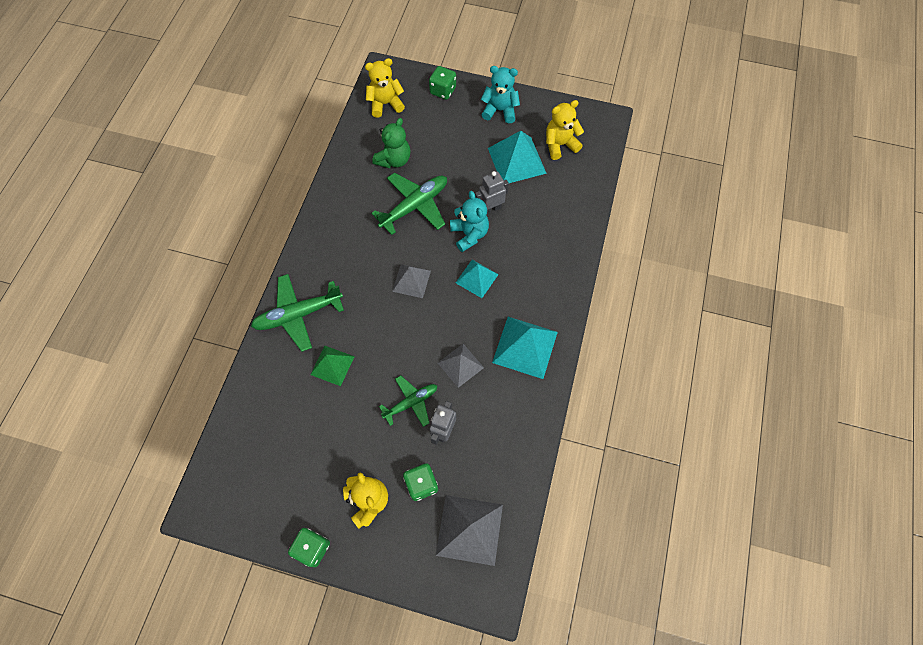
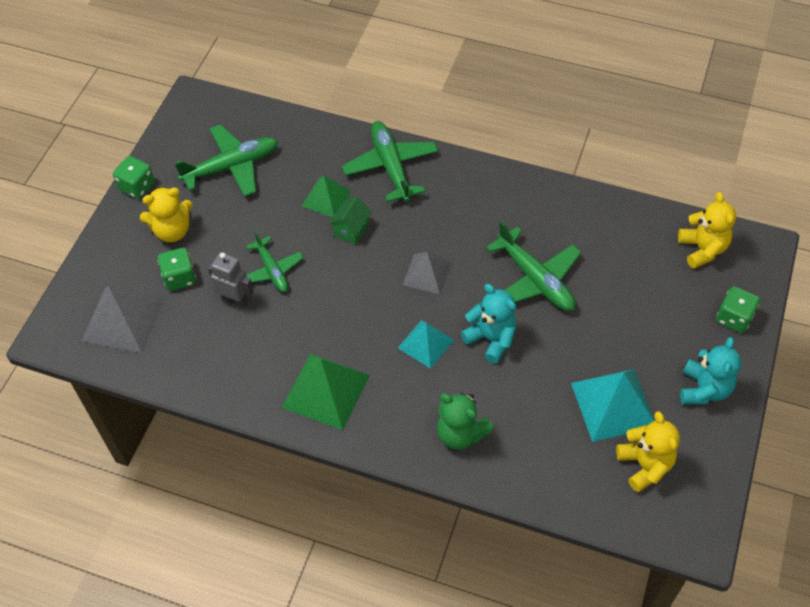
camera: 95 degrees right, 10 degrees down
(291, 456) = (232, 167): none -> green plane
(367, 341) = (351, 230): none -> green house
(394, 160) = (608, 258): green teddy bear -> green teddy bear (460, 434)
(460, 365) = (311, 320): grey pyramid -> none
(469, 234) = (491, 339): turquoise teddy bear -> turquoise teddy bear turned 120 degrees counterclockwise
(490, 209) = (531, 366): grey robot -> none
(525, 347) = (326, 391): turquoise pyramid -> green pyramid

